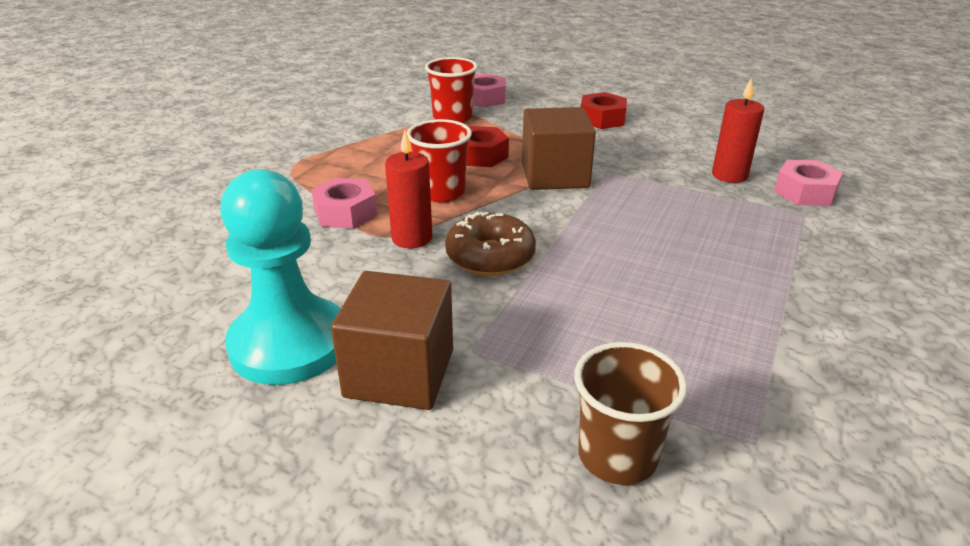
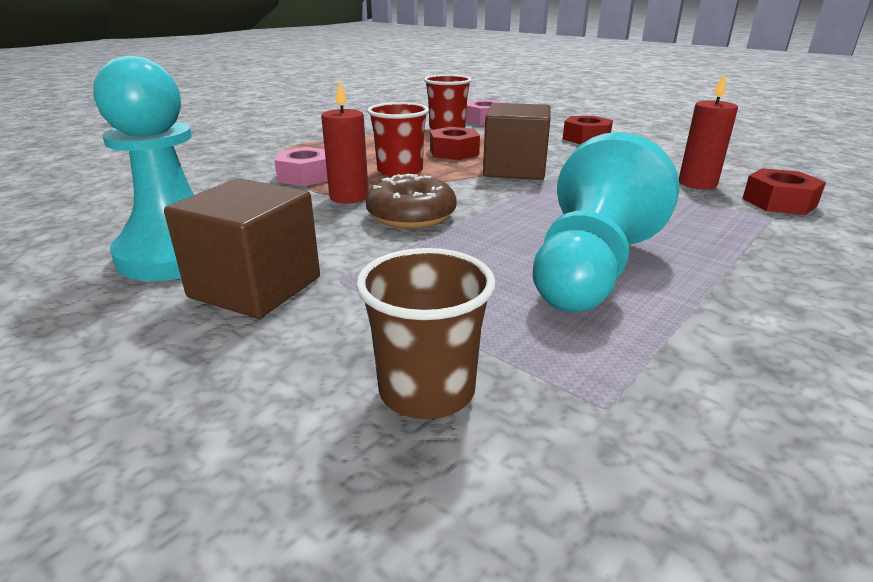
camera: 15 degrees right, 5 degrees down
(683, 300) = (591, 269): none -> turquoise pawn
(805, 192) = (779, 202): pink nut -> red nut

